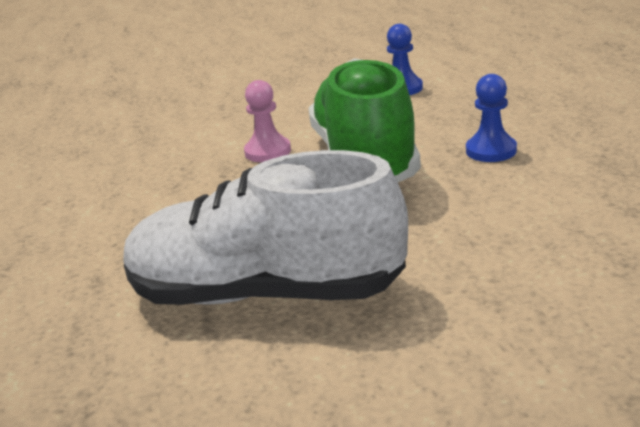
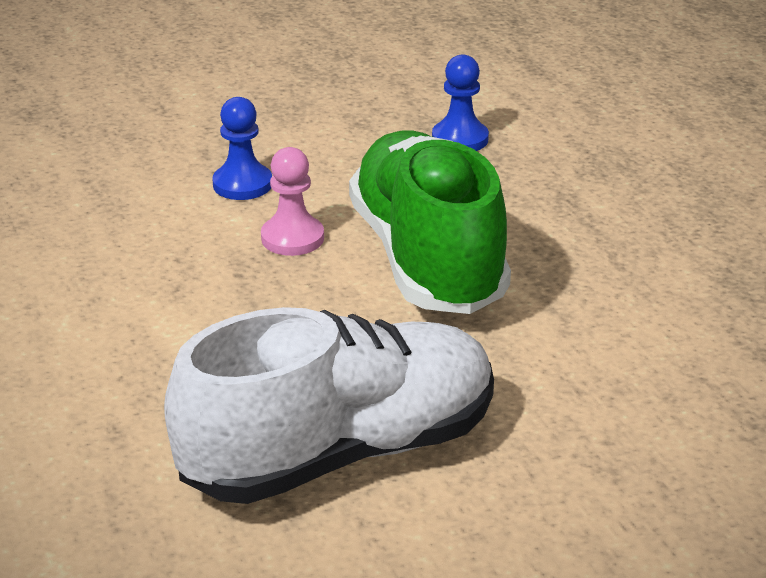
camera: 10 degrees left, 5 degrees up
(266, 293) = (340, 453): white shoe -> white shoe turned 150 degrees clockwise
(491, 151) = (589, 254): blue pawn -> blue pawn (242, 184)

